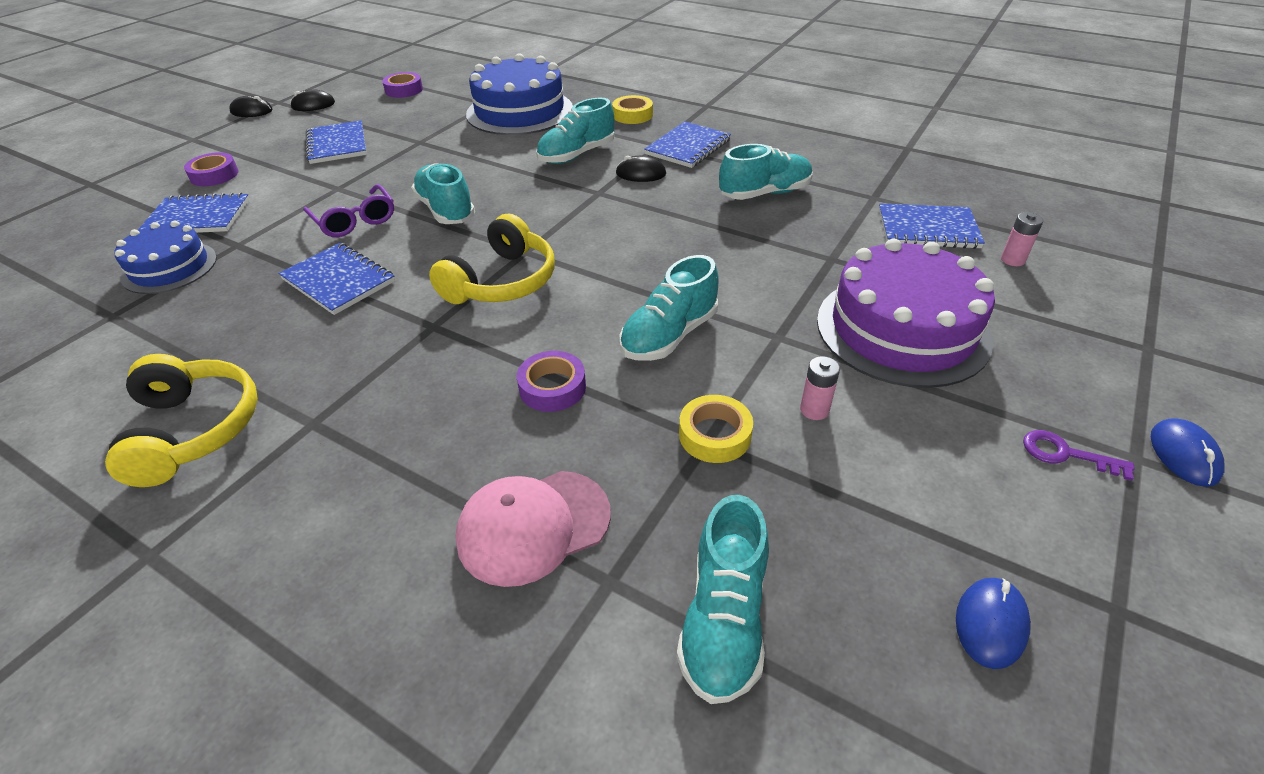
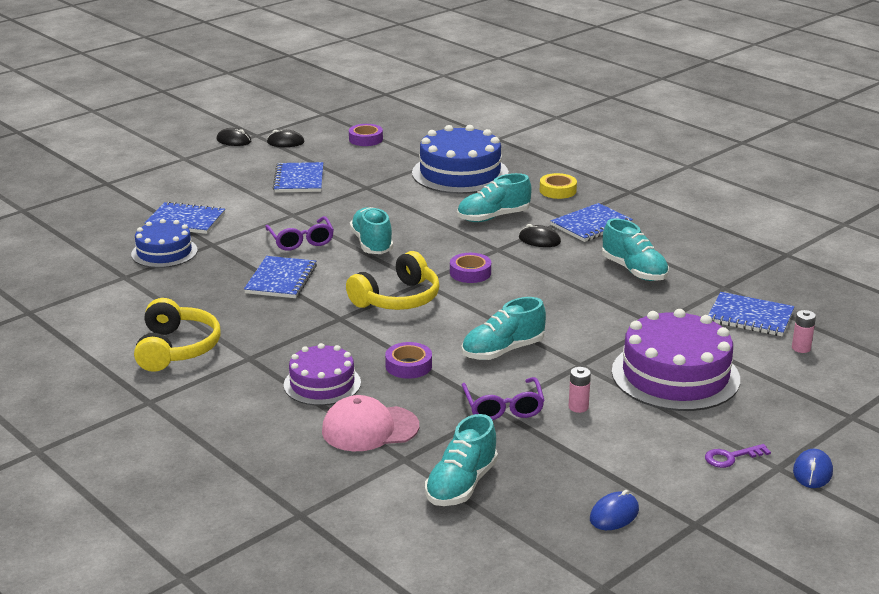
camera: 15 degrees right, 15 degrees down
(214, 175) = (200, 190): purple tape -> purple tape (470, 273)
(338, 280) = (281, 279): blue notebook -> blue notebook turned 45 degrees clockwise
(435, 449) = (322, 384): none -> purple cake
(714, 435) = (503, 408): yellow tape -> purple glasses
(765, 193) = (634, 271): turquoise shoe -> turquoise shoe turned 60 degrees clockwise
(1066, 454) = (731, 457): purple key -> purple key turned 60 degrees counterclockwise

